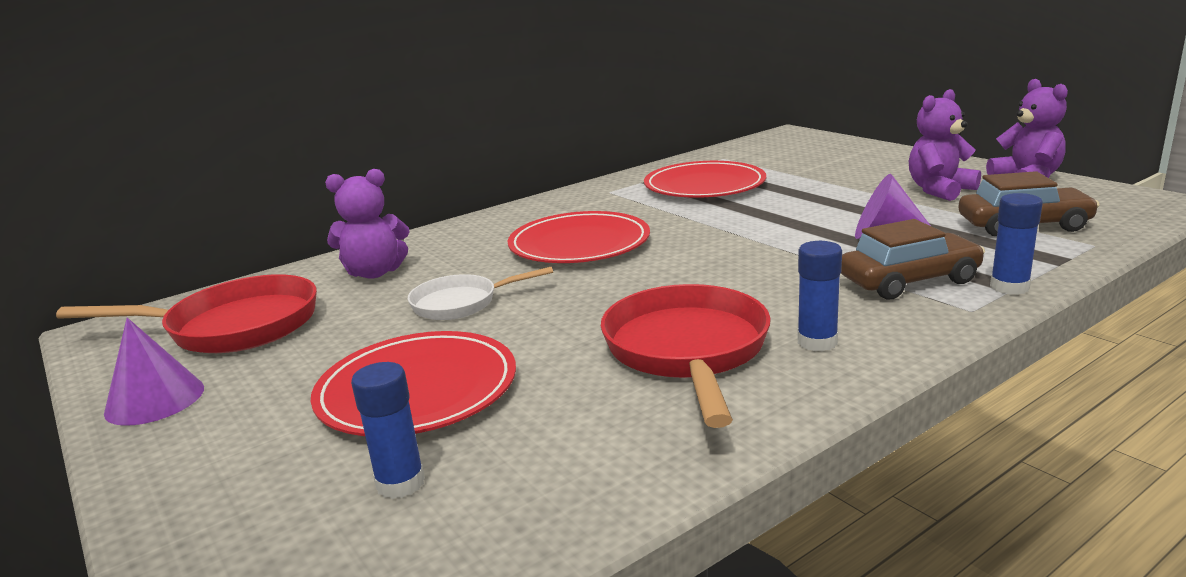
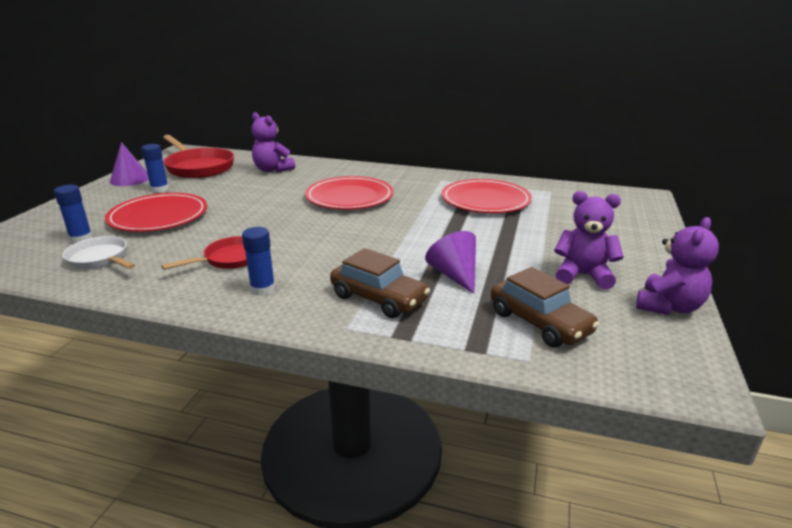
camera: 50 degrees right, 5 degrees up
(461, 303) = (251, 196): white pan -> white pan (100, 259)
(687, 351) = (230, 259): red pan -> red pan, size x0.60
(1009, 287) = (399, 335): blue glue stick -> blue glue stick (160, 189)

